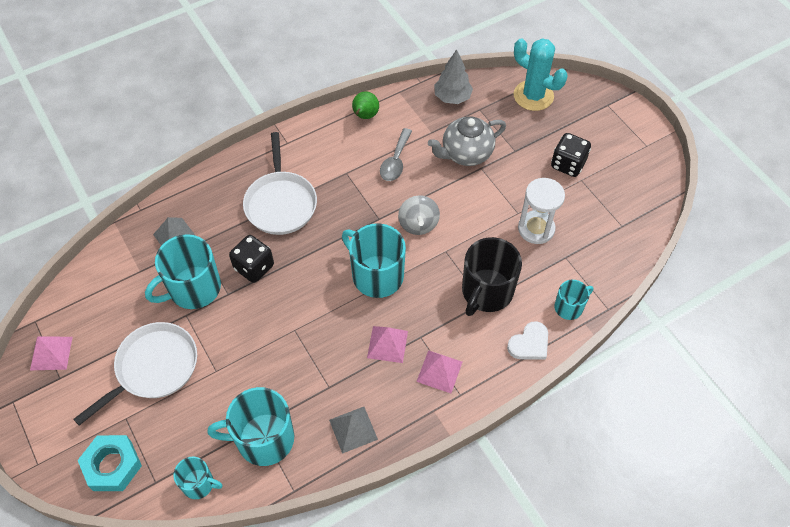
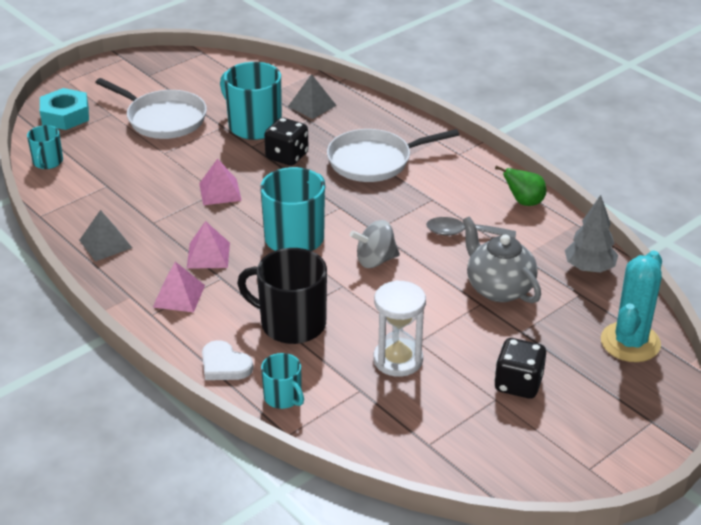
camera: 80 degrees right, 20 degrees down
(51, 353) = (172, 66): pink pyramid -> pink pyramid (220, 192)
(263, 439) = (93, 190): turquoise mug -> none

